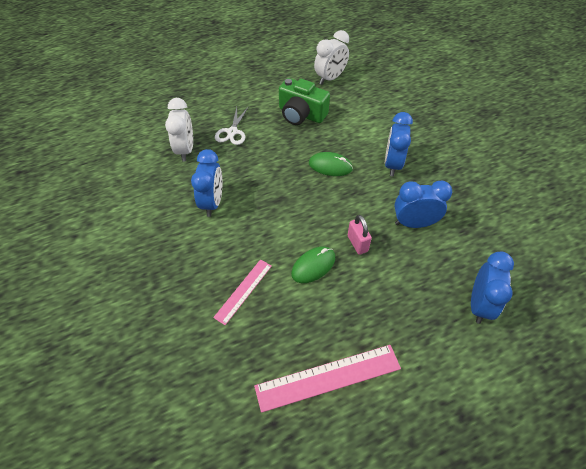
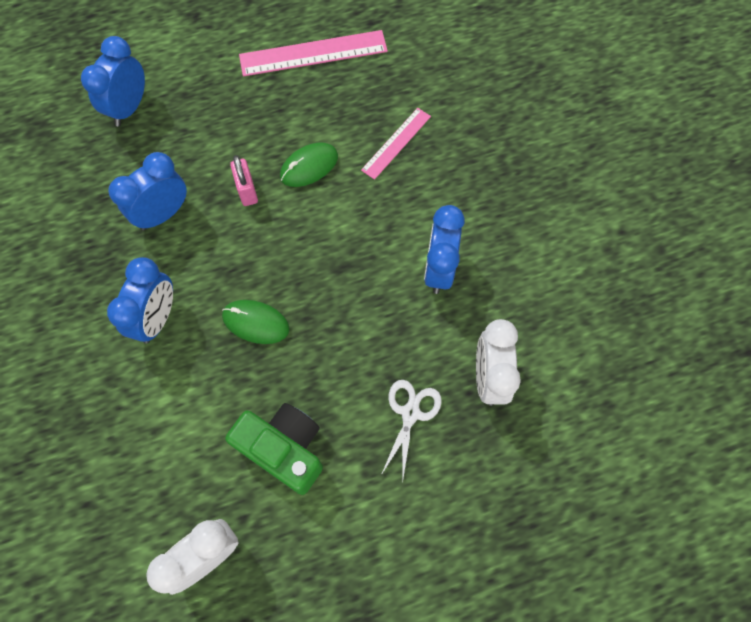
camera: 175 degrees left, 15 degrees up
(414, 223) = (163, 214): blue clock -> blue clock turned 135 degrees clockwise

